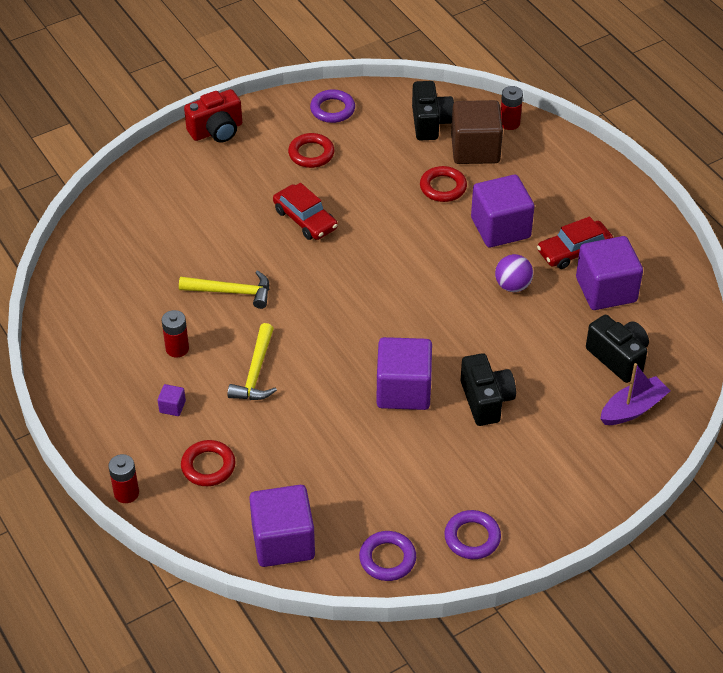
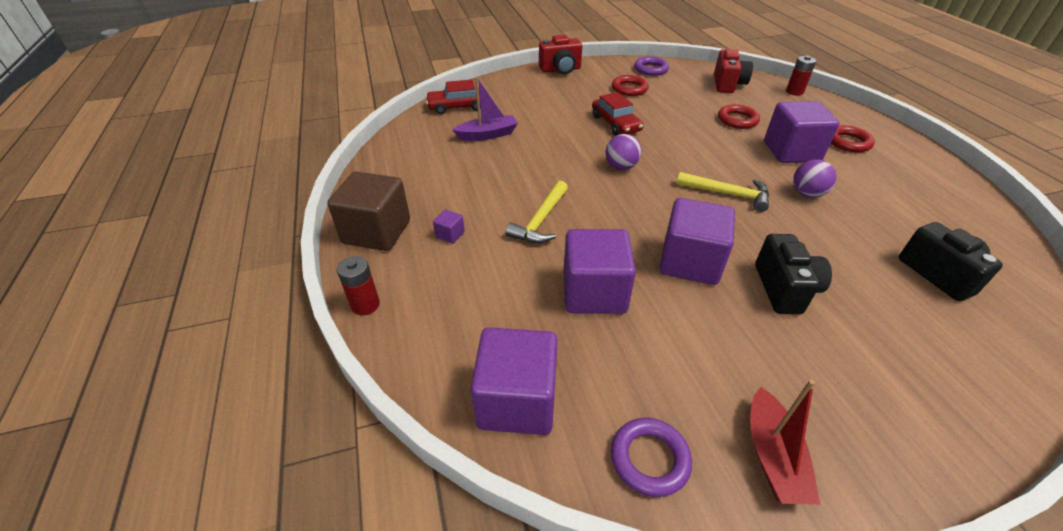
camera: 15 degrees right, 5 degrees down
(177, 348) = (475, 190): red battery -> none
(208, 466) = (462, 295): red ring -> red ring (848, 142)
(231, 292) = (539, 159): yellow hammer -> yellow hammer (727, 194)
(322, 286) = (621, 167): none -> purple ball
(430, 123) = (727, 84): black camera -> red camera
(472, 537) = (772, 456): purple ring -> red boat
(475, 149) = (765, 102): brown cube -> brown cube (377, 232)
(574, 251) = (867, 177): red car -> red car (457, 106)
(606, 290) = (908, 212): purple cube -> purple cube (594, 292)
(632, 409) = (974, 332): purple boat -> purple boat (487, 135)

